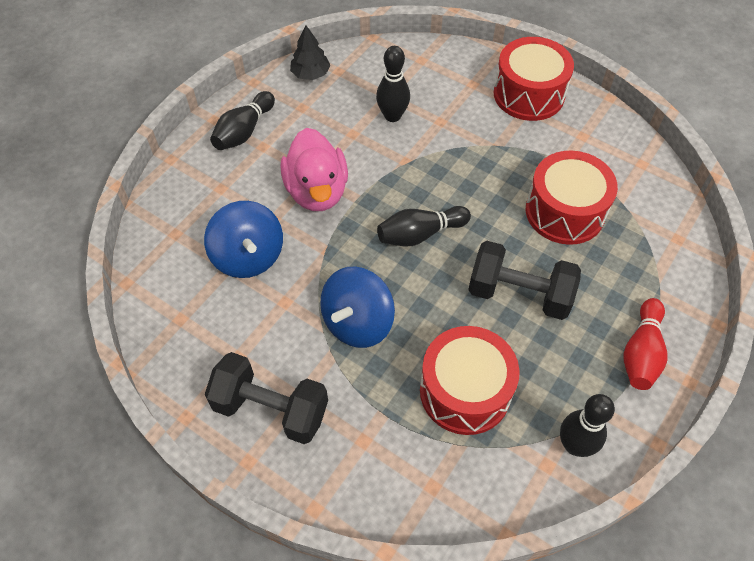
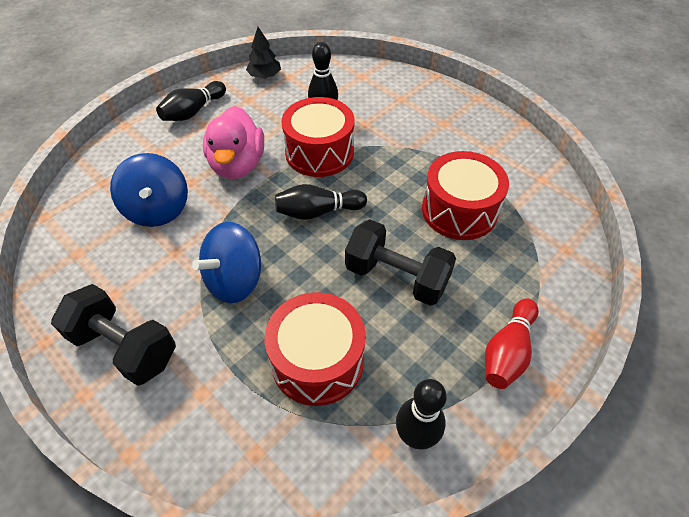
camera: 10 degrees right, 5 degrees down
(528, 94) = (449, 111): red drum -> red drum (319, 152)

